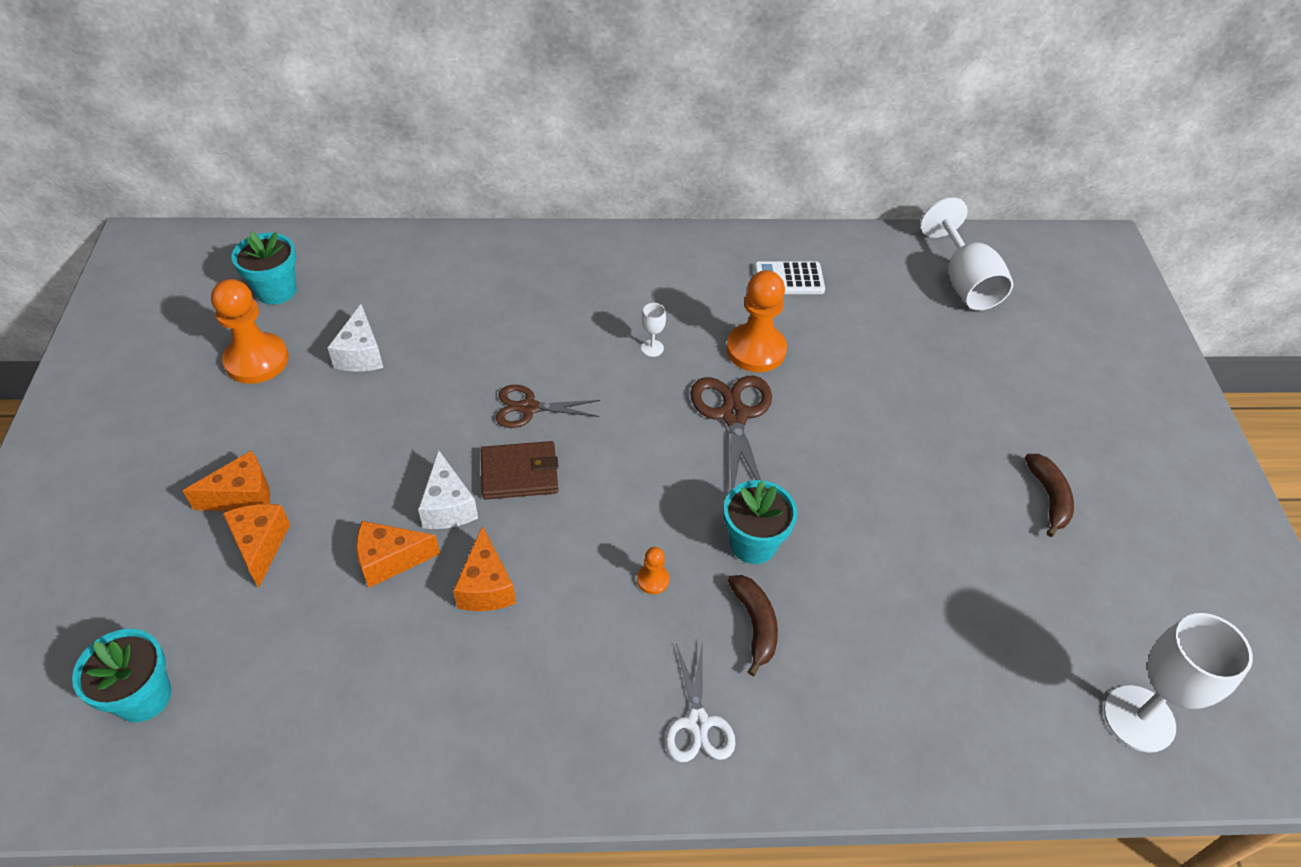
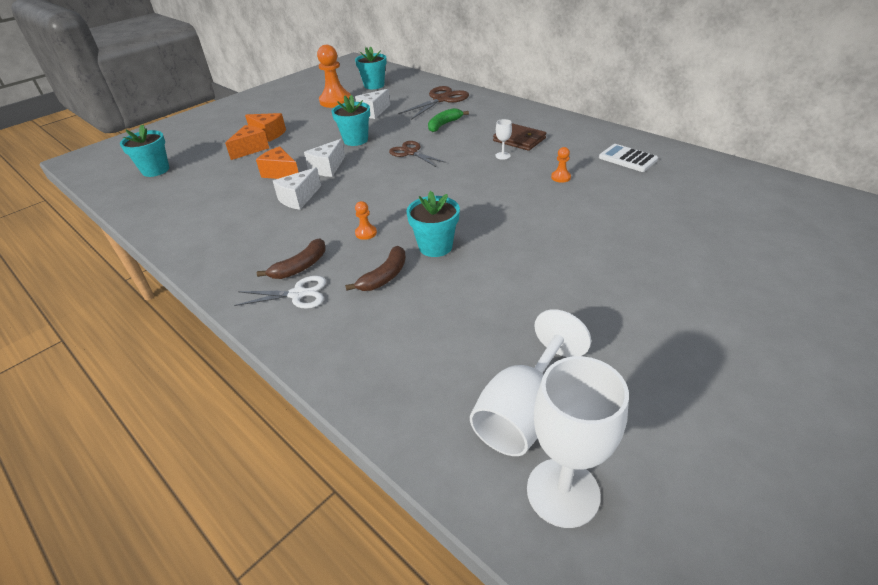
camera: 50 degrees right, 10 degrees down
(414, 428) = (355, 140): none -> turquoise flower pot
(486, 586) = (298, 198): orange cheese -> white cheese
(506, 328) = (444, 125): none -> green banana
(519, 473) = (371, 171): brown wallet -> brown wallet (519, 139)
(698, 723) = (298, 294): white scissors -> white scissors turned 135 degrees counterclockwise
(733, 415) = (506, 195): brown scissors -> brown scissors (441, 99)
(756, 350) = (560, 177): orange pawn -> orange pawn, size x0.45
(964, 282) = (765, 203): white goblet -> white goblet (522, 411)
(1049, 498) = (673, 331): brown banana -> brown banana (300, 267)

